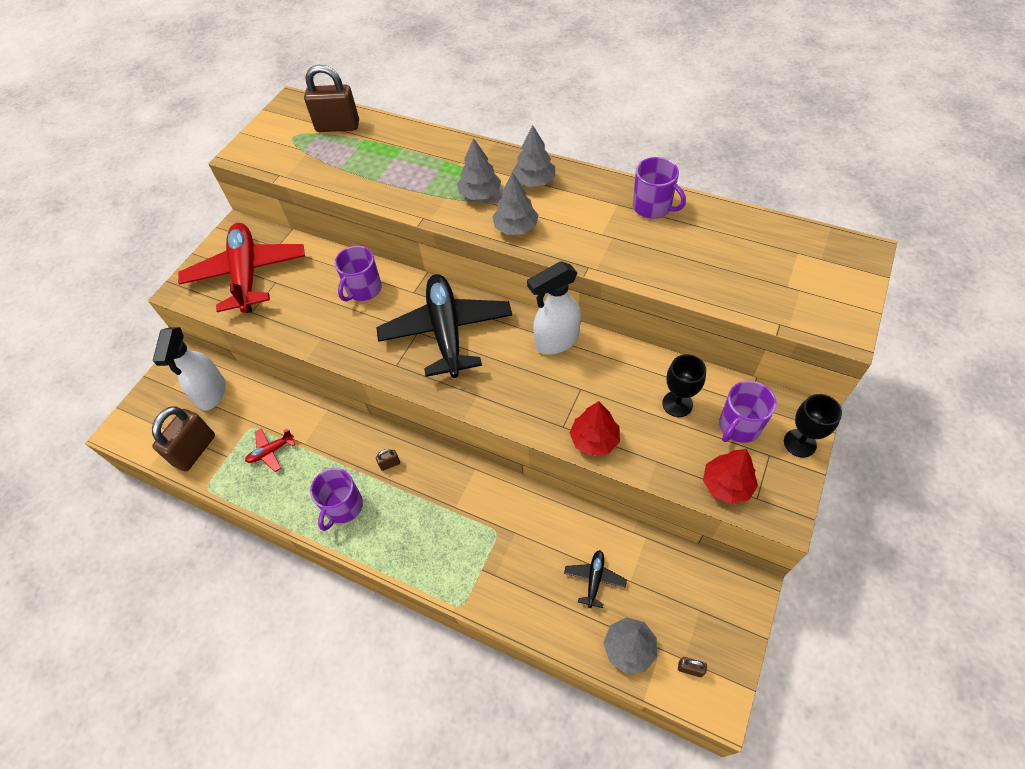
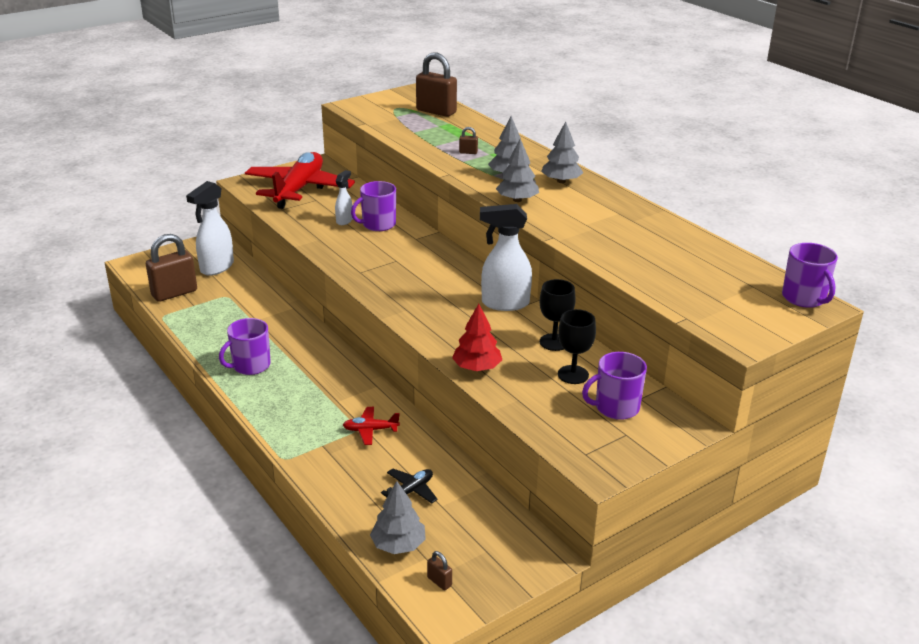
camera: 25 degrees right, 25 degrees down
(271, 451) = (228, 314): red plane -> red plane (370, 430)
(327, 299) = (344, 220): none -> white spray bottle
(390, 464) = (310, 356): brown padlock -> brown padlock (468, 152)
(446, 332) = (419, 268): black plane -> none
(652, 207) = (648, 223): purple mug -> purple mug (804, 298)
(726, 484) = (566, 435): red tree -> none
(800, 443) = (663, 438): black goblet -> black goblet (554, 342)

